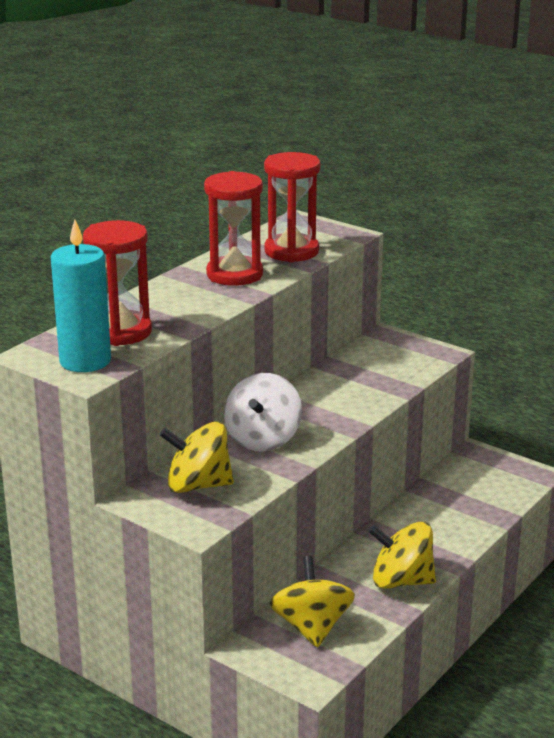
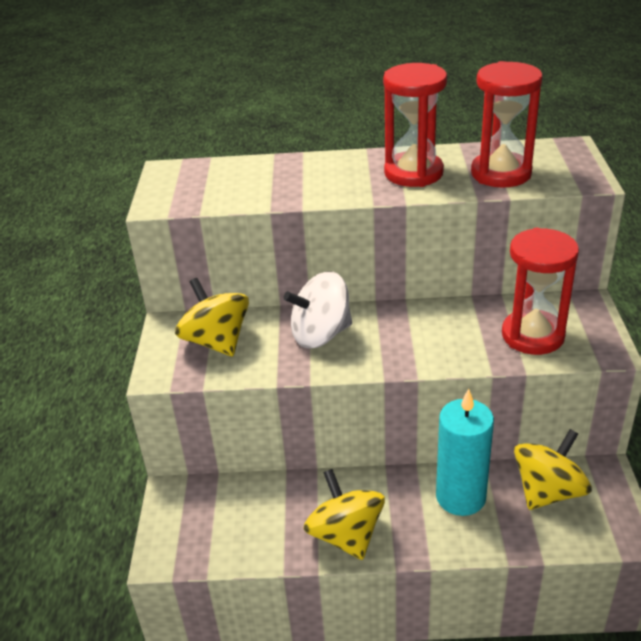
camera: 55 degrees right, 10 degrees up
(85, 361) = (179, 192): turquoise candle -> turquoise candle (460, 497)
(121, 332) = (244, 181): red hourglass -> red hourglass (532, 335)
(312, 627) = (229, 516): yellow spinning top -> yellow spinning top (548, 491)

